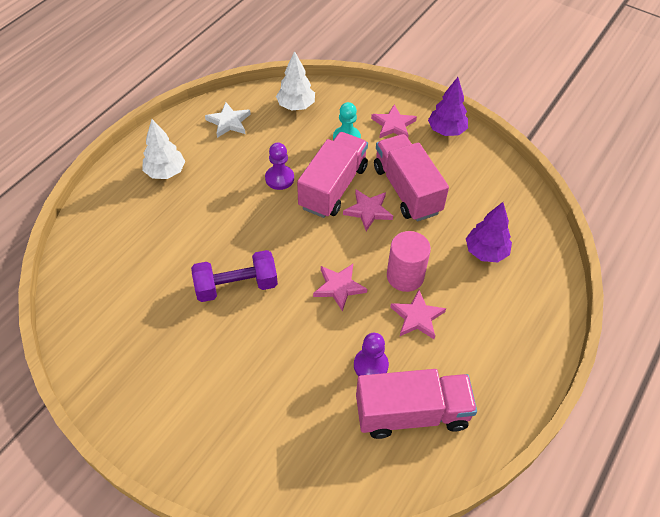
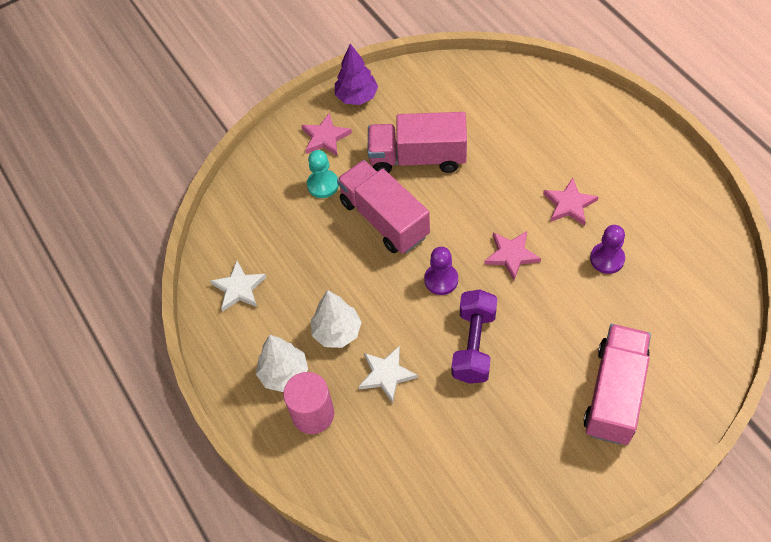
camera: 60 degrees left, 5 degrees up
(186, 235) = (386, 375): none -> white star
(279, 178) = (349, 263): purple pawn -> purple pawn (441, 280)
(296, 106) = (250, 215): white tree -> white tree (337, 332)
(368, 211) = (429, 199): pink star -> none
(405, 276) = (520, 197): pink cylinder -> pink cylinder (313, 414)
(412, 413) = (665, 245): pink truck -> pink truck (614, 393)
(485, 252) = (519, 125): purple tree -> none

